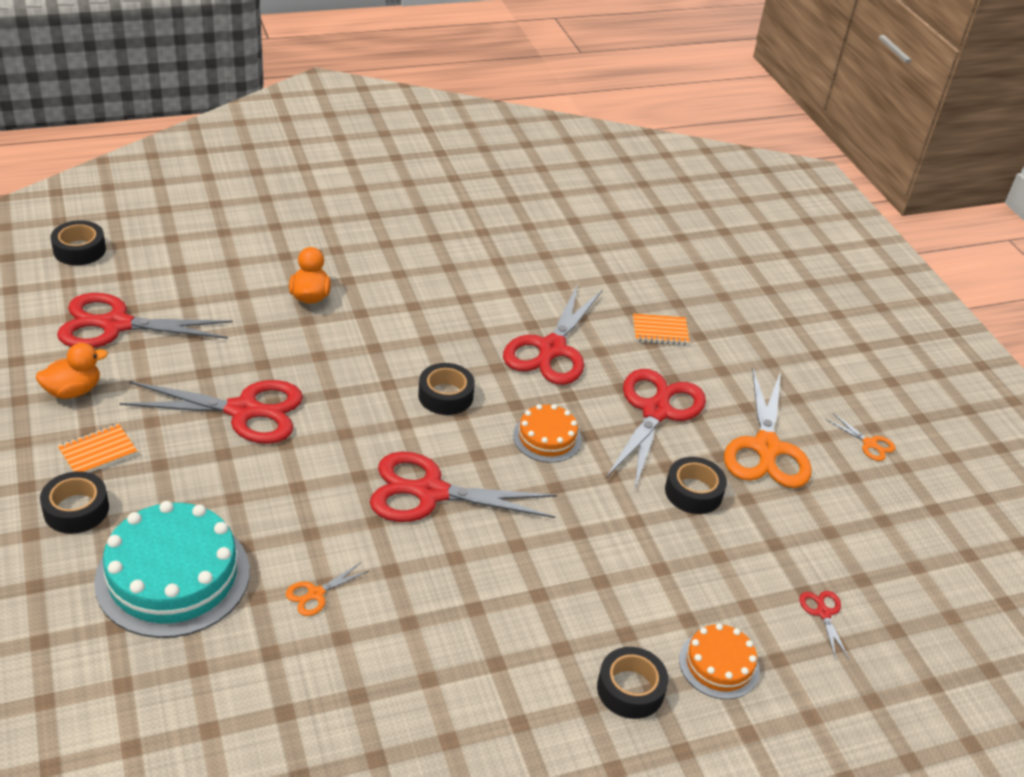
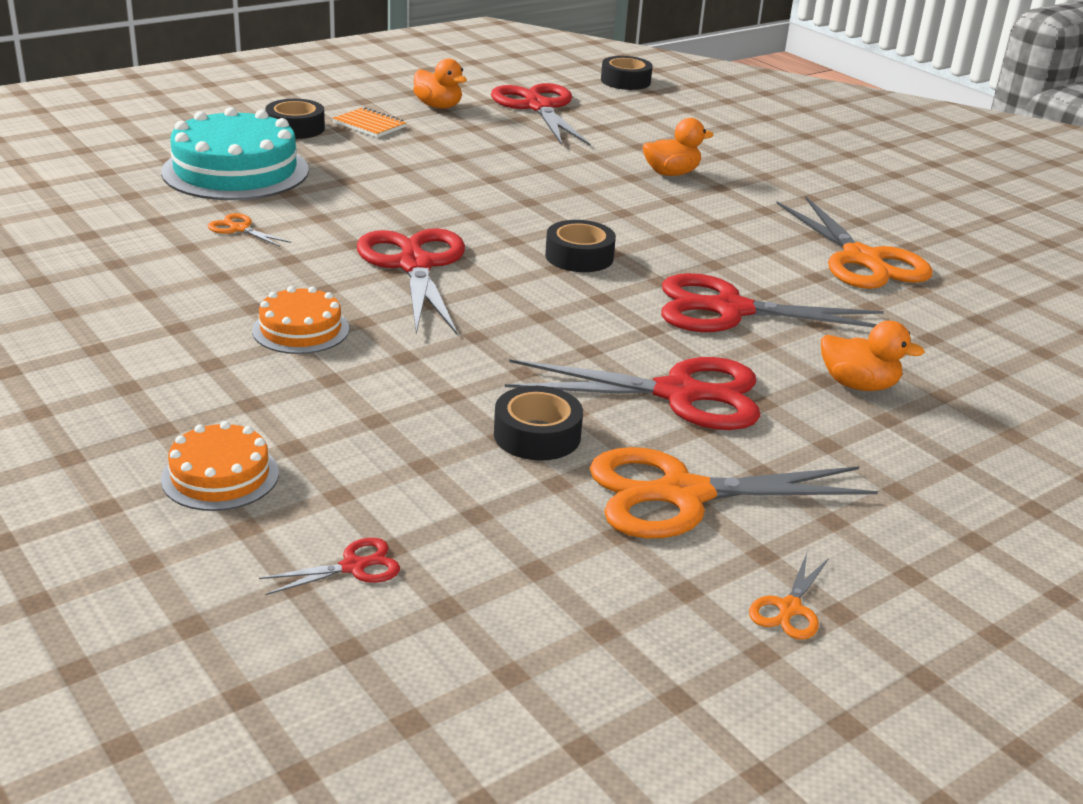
camera: 75 degrees right, 10 degrees down
(243, 411) = (468, 168): red scissors -> none
(496, 261) = (862, 259): none -> orange scissors
(547, 437) = (559, 322): orange cake -> orange cake (301, 329)
(630, 689) = (160, 412): black tape -> none
(660, 331) = (858, 385): orange notebook -> orange duck

